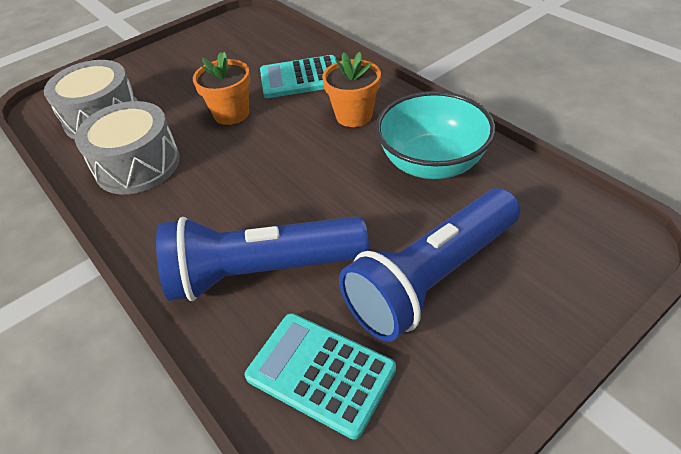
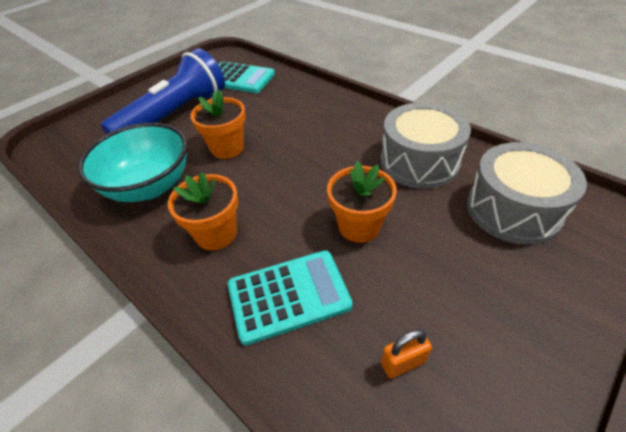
camera: 170 degrees right, 0 degrees up
(244, 51) = (403, 363): none -> orange padlock
(262, 271) = (279, 108): blue flashlight -> none
(344, 204) = (227, 148): none -> orange flower pot

